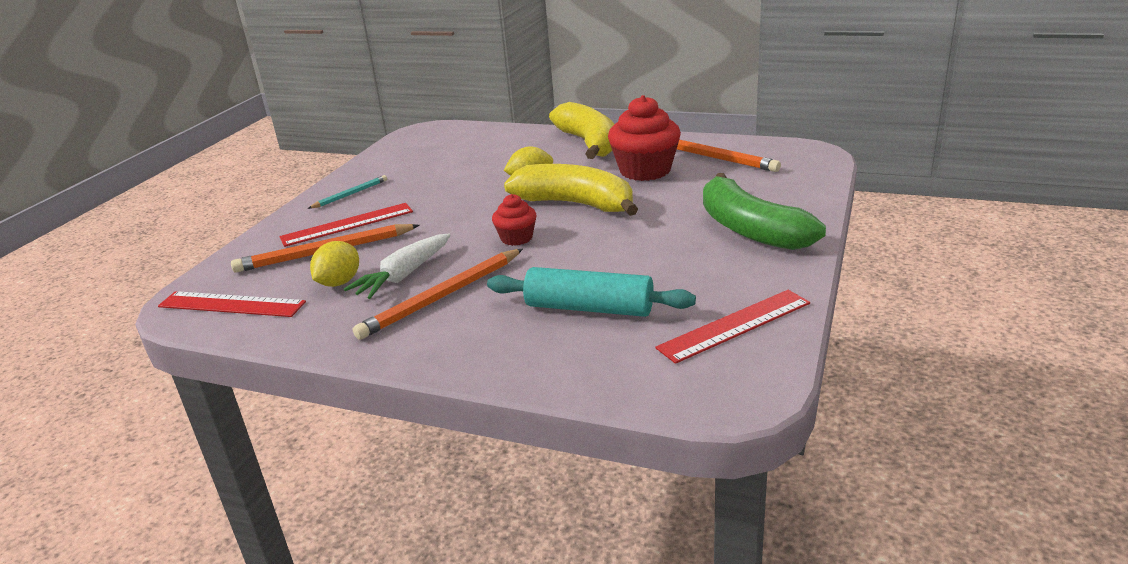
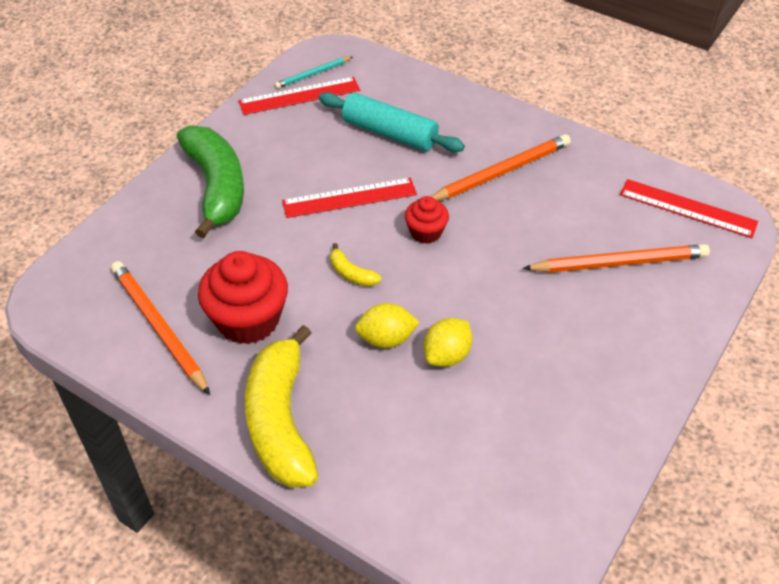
camera: 170 degrees left, 20 degrees up
(339, 282) = (594, 212): yellow lemon -> yellow lemon (447, 355)
(347, 224) = (605, 308): red ruler -> red ruler (349, 198)
(350, 194) = (615, 380): turquoise pencil -> turquoise pencil (313, 74)
(404, 275) = (535, 207): white carrot -> none
(576, 204) = (351, 274): yellow banana -> yellow banana, size x0.41

